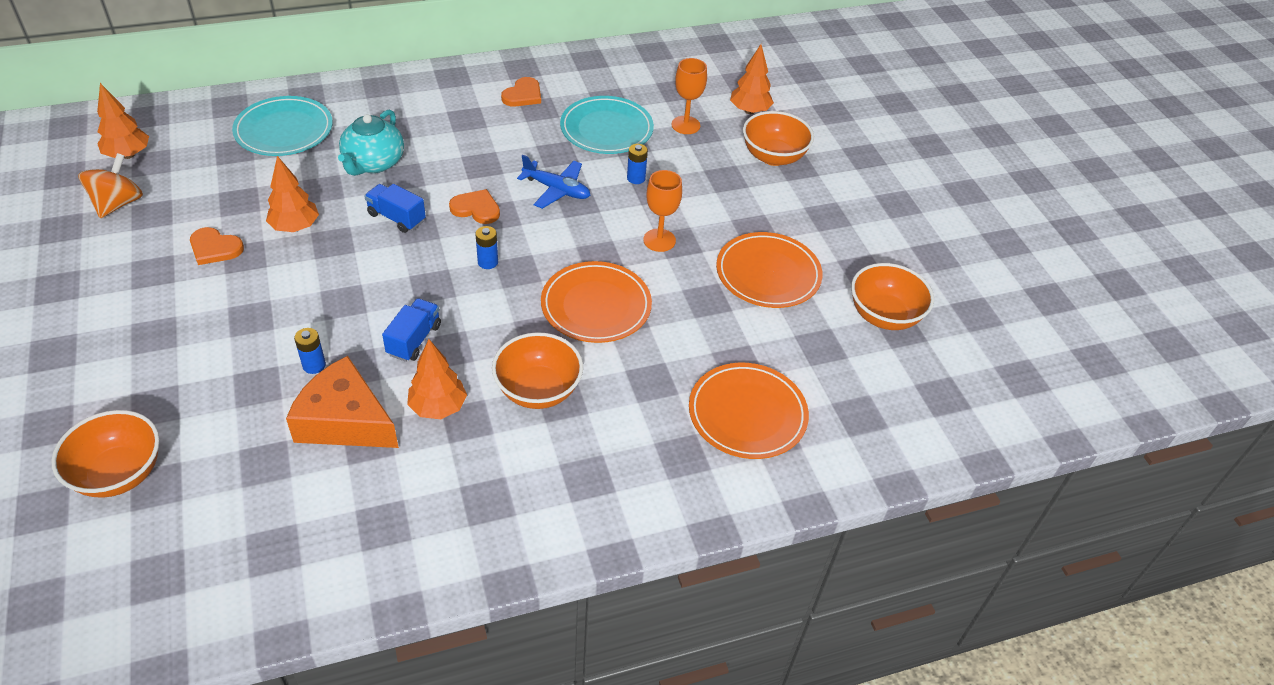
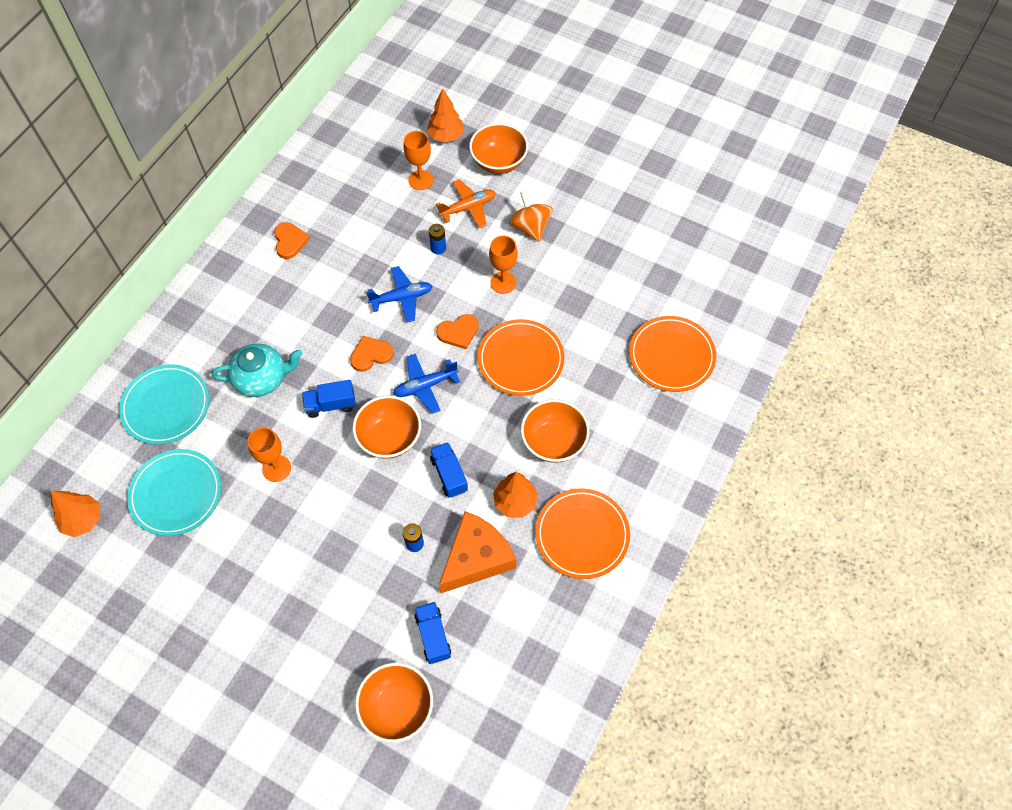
camera: 40 degrees left, 15 degrees up
(118, 204) = (133, 559): orange spinning top -> orange spinning top (530, 227)
(215, 248) = (246, 529): orange heart -> orange heart (458, 332)
(225, 447) = (433, 636): none -> blue truck
(295, 227) = (276, 468): orange tree -> orange goblet
(345, 421) = (476, 558): orange cheese -> orange cheese turned 150 degrees clockwise
(373, 163) = (262, 378): turquoise teapot -> turquoise teapot turned 75 degrees counterclockwise
(488, 262) = (425, 386): blue battery -> blue plane
(606, 129) = (376, 224): turquoise plate -> turquoise plate (176, 494)
(701, 169) = (468, 208): none -> orange plane
(768, 274) = (586, 254): orange plate -> orange plate (582, 535)
(884, 316) = (672, 229): orange bowl -> orange bowl (389, 438)

